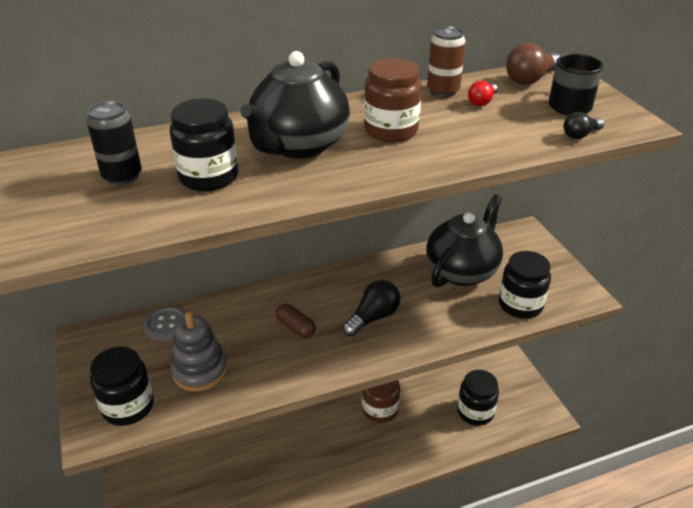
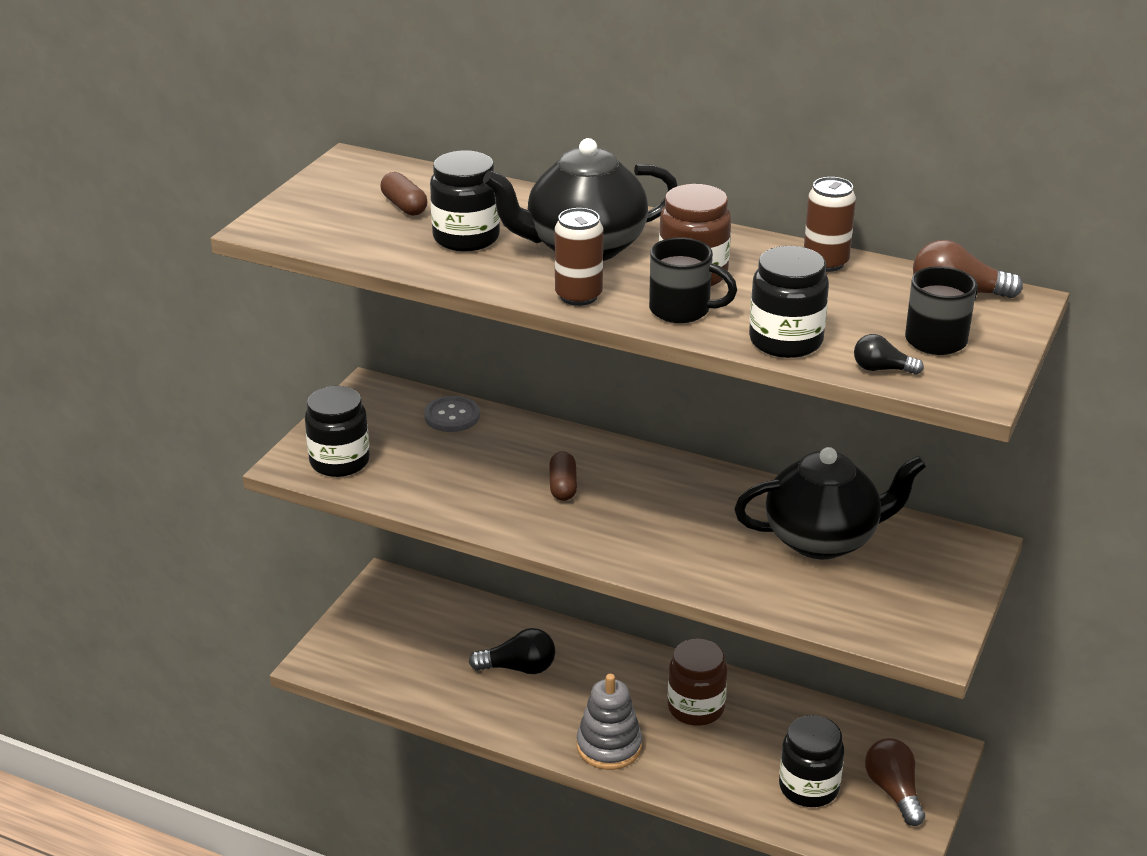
camera: 45 degrees right, 5 degrees down
(122, 176) = (404, 206): black can -> brown capsule
(200, 370) = (430, 470): grey stacking toy -> grey stacking toy (609, 746)
(353, 178) = (578, 296): none -> brown can
(373, 317) = (652, 523): black light bulb -> black light bulb (518, 668)
(426, 155) = (682, 310): none -> black mug
(482, 102) = (845, 291): red light bulb -> none
(508, 385) = (893, 791): none -> brown light bulb
(520, 305) = (835, 608): black jar -> black jar (785, 341)

